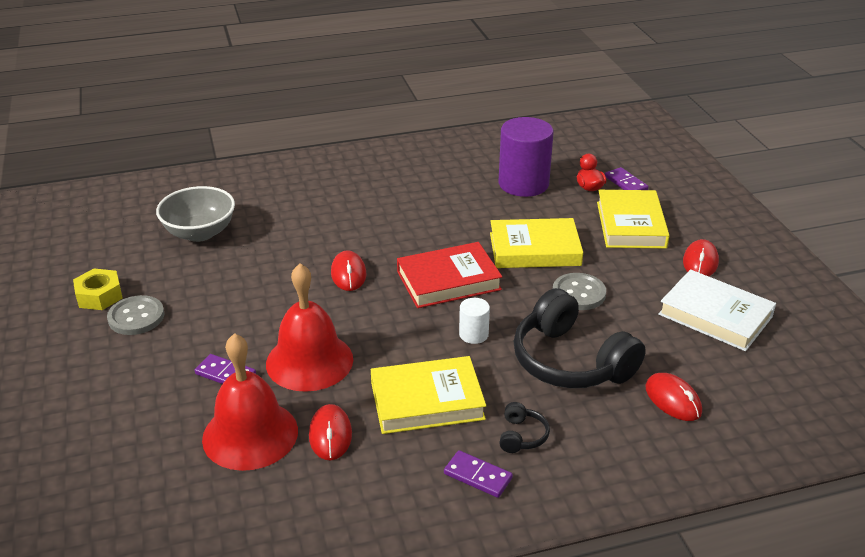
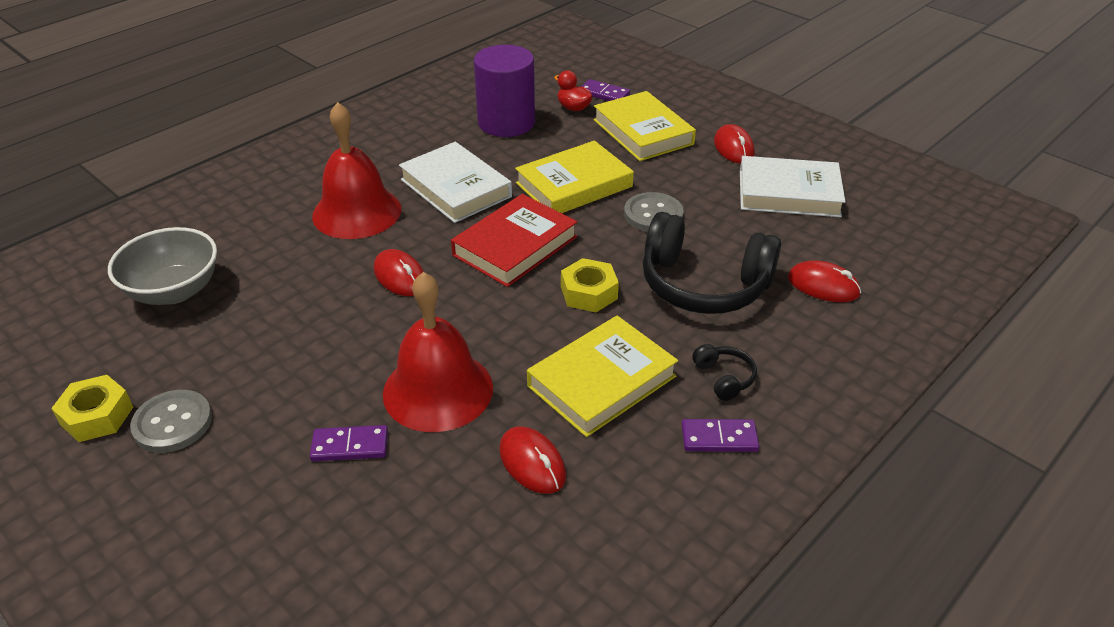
camera: 30 degrees left, 5 degrees up
(250, 434) = (440, 503): red bell -> red bell (357, 212)
(441, 223) = (455, 188): none -> white book
(473, 334) = (589, 293): white cylinder -> yellow nut

